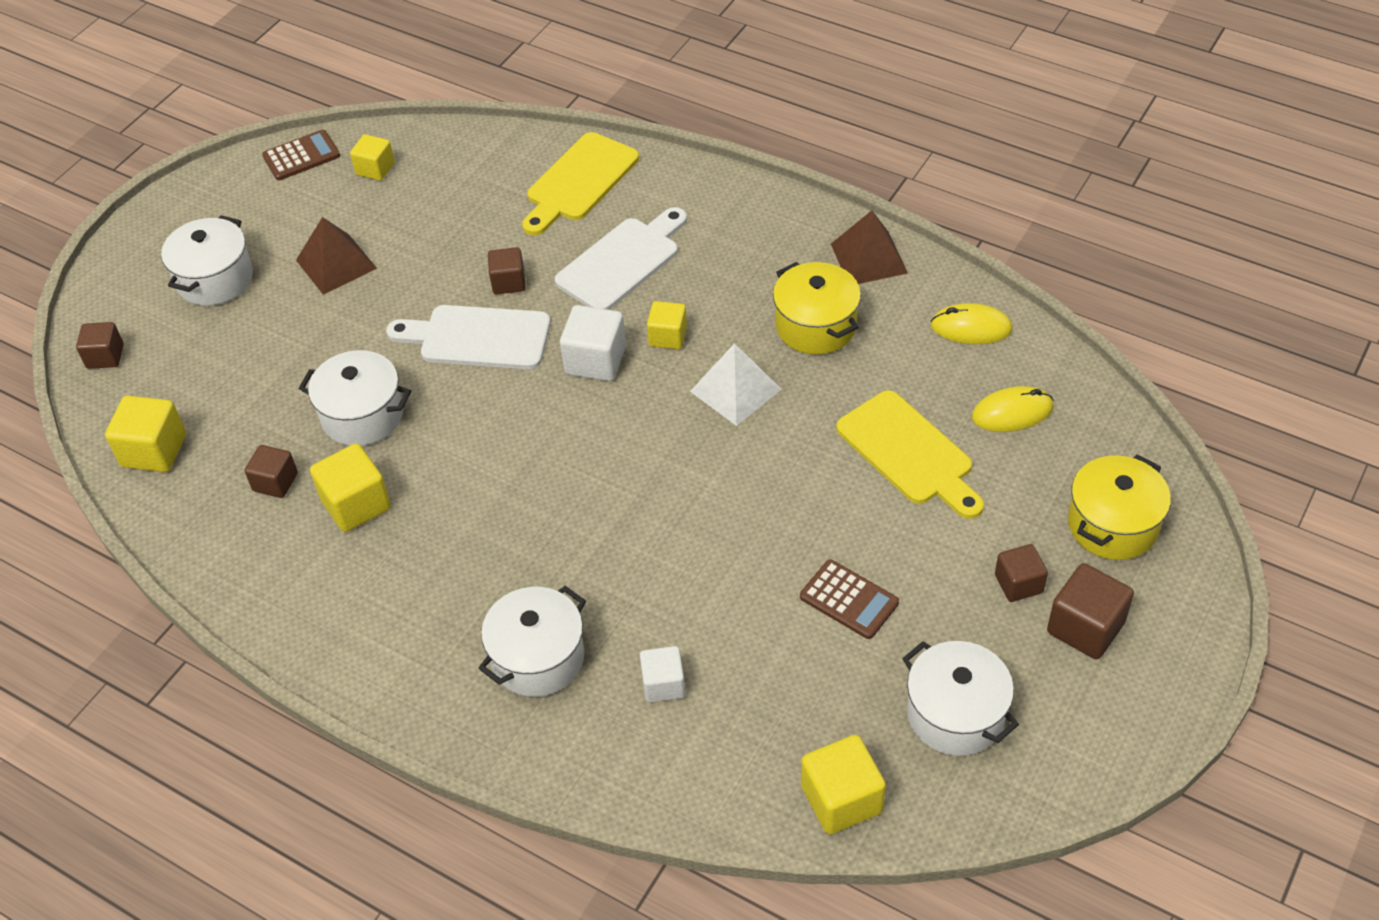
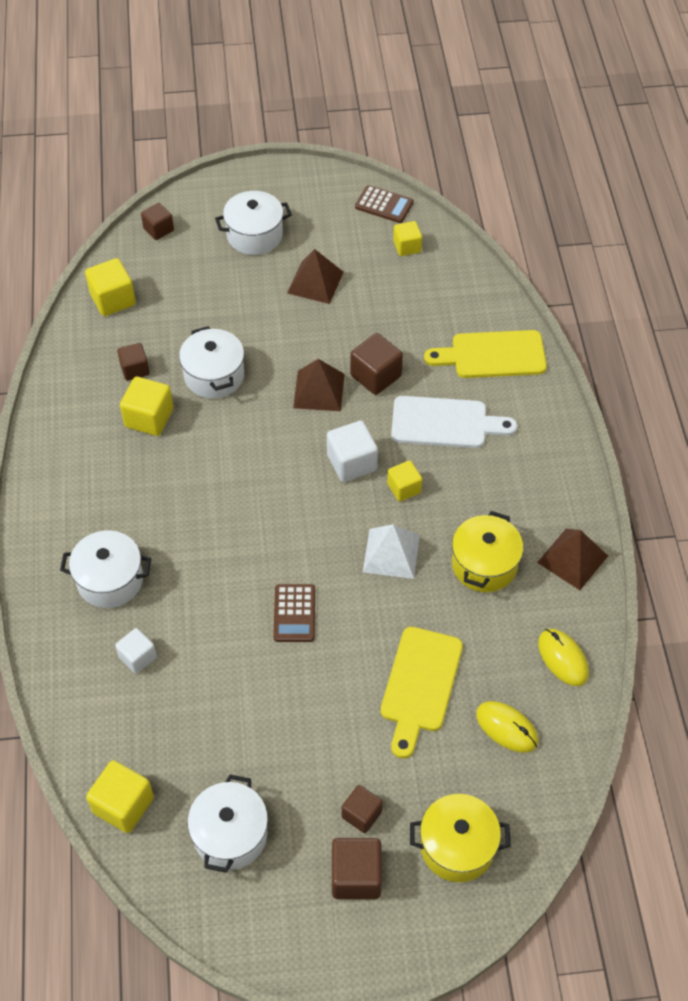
camera: 50 degrees right, 5 degrees up
(478, 337) = (319, 390): white cutting board -> brown pyramid
(508, 282) = (375, 376): brown cube -> brown cube, size x1.53
(849, 600) = (273, 720): brown calculator -> brown calculator (294, 613)

